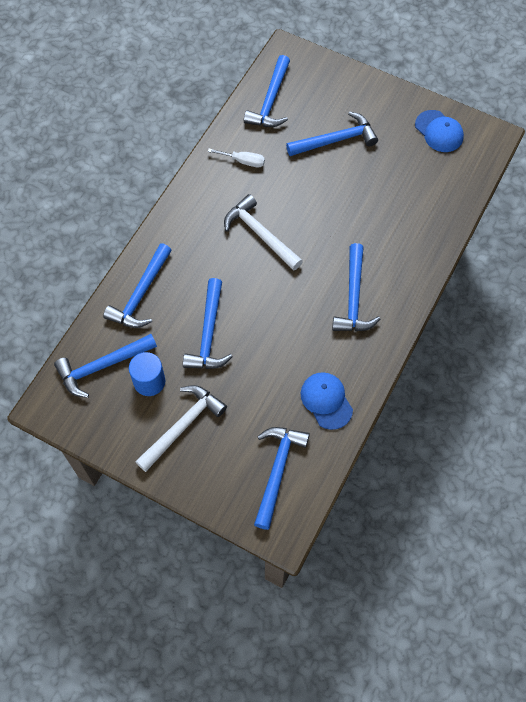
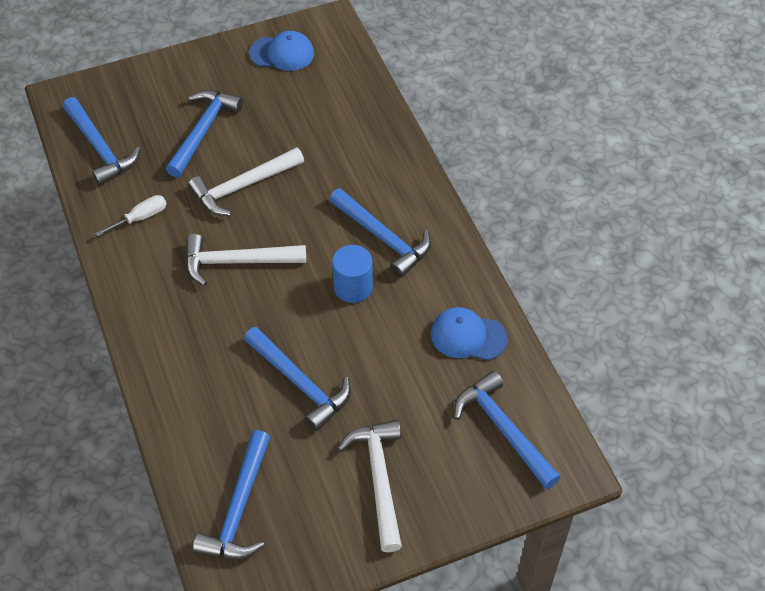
camera: 50 degrees left, 10 degrees down
(141, 294) = (193, 412): blue hammer -> none
(149, 381) = (300, 475): blue cylinder -> blue cylinder (353, 287)
(316, 194) = (243, 187): none -> white hammer

